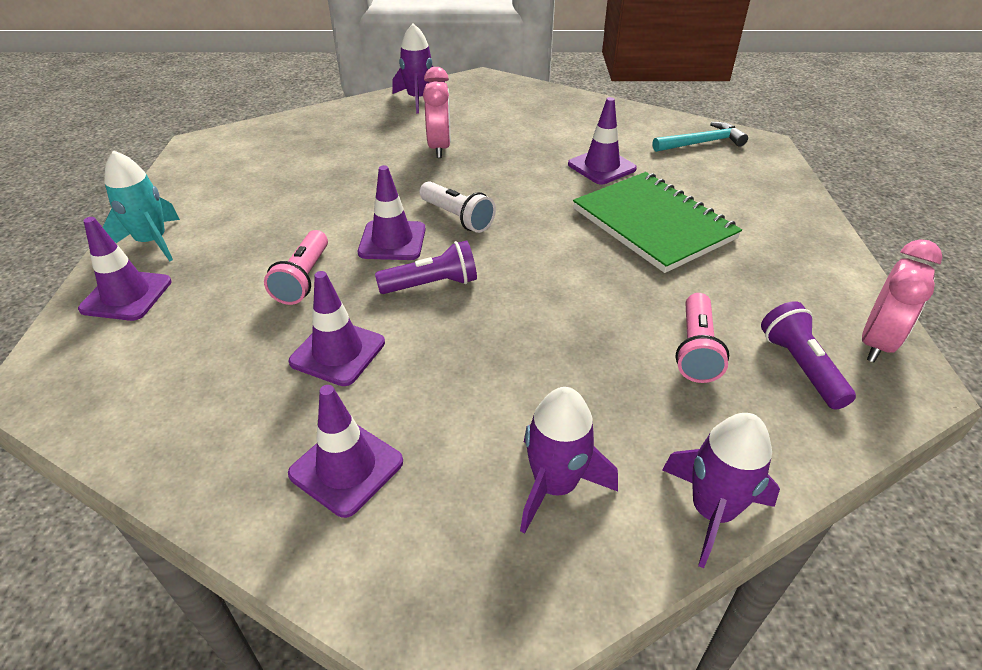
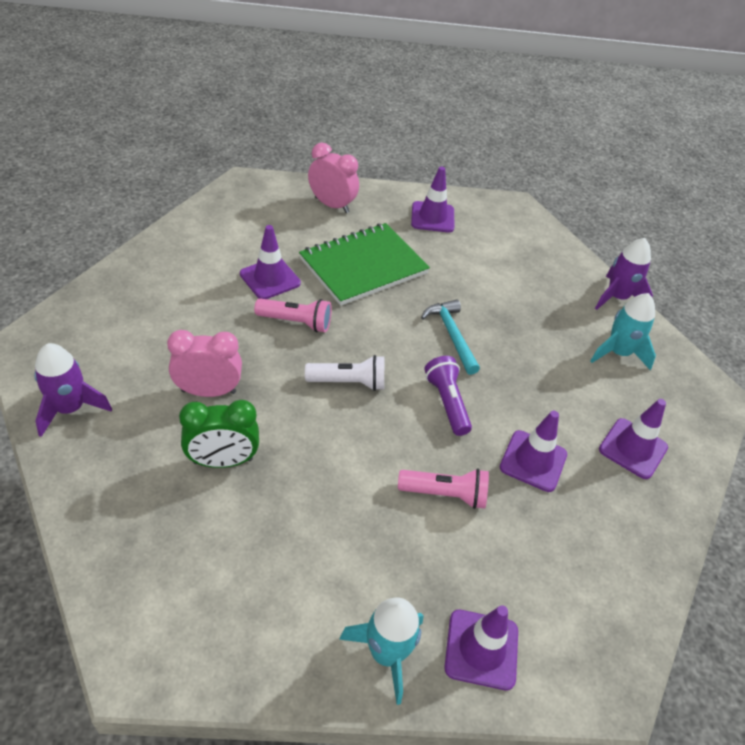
camera: 95 degrees left, 5 degrees up
(362, 159) = (223, 461): none -> green clock
(392, 241) = (385, 430): purple traffic cone -> purple traffic cone (432, 217)
(457, 217) = (349, 382): white flashlight -> white flashlight turned 45 degrees clockwise
(555, 485) = (618, 353): purple rocket -> turquoise rocket
(696, 350) = (502, 276): pink flashlight -> pink flashlight (296, 322)
(702, 143) = (238, 213): turquoise hammer -> turquoise hammer (451, 335)
(800, 366) = (509, 240): purple flashlight -> none
(876, 343) = (485, 207): pink clock -> pink clock (332, 205)

